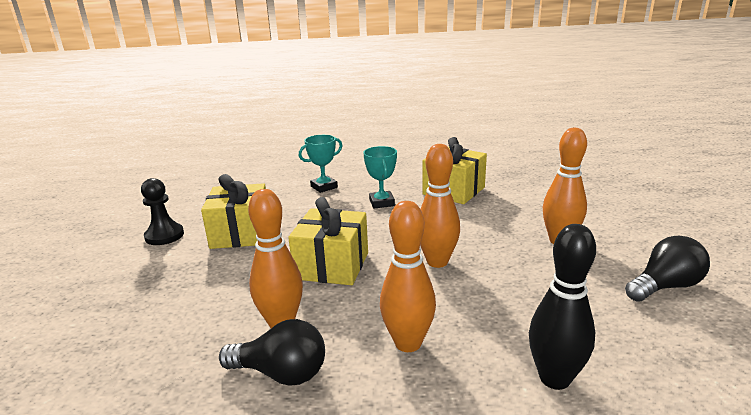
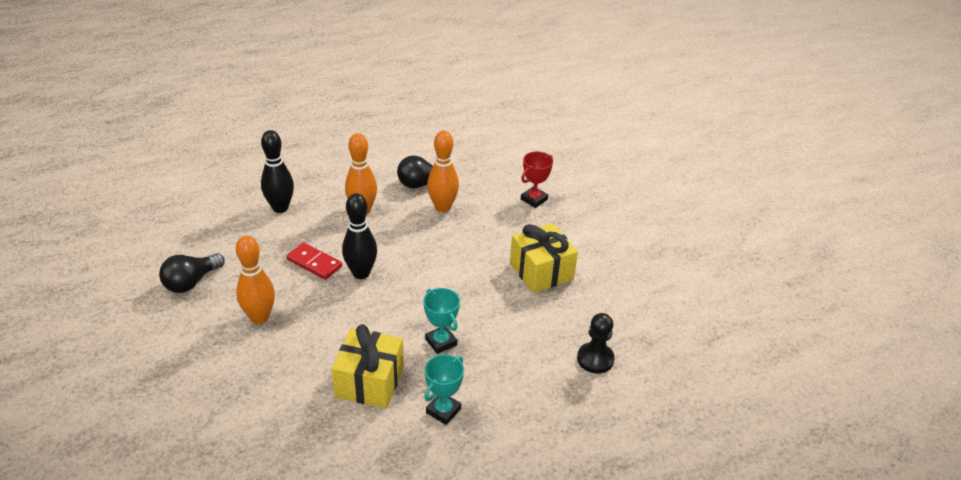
camera: 155 degrees right, 15 degrees up
(145, 309) = (534, 199): none -> red trophy
(164, 236) = (603, 256): black pawn -> black pawn (595, 359)
(324, 187) = (522, 359): turquoise trophy -> turquoise trophy (443, 411)
(332, 266) = (440, 254): yellow gift -> none
(437, 262) = (361, 273): orange bowling pin -> black bowling pin
(495, 281) = (314, 263): none -> red domino

